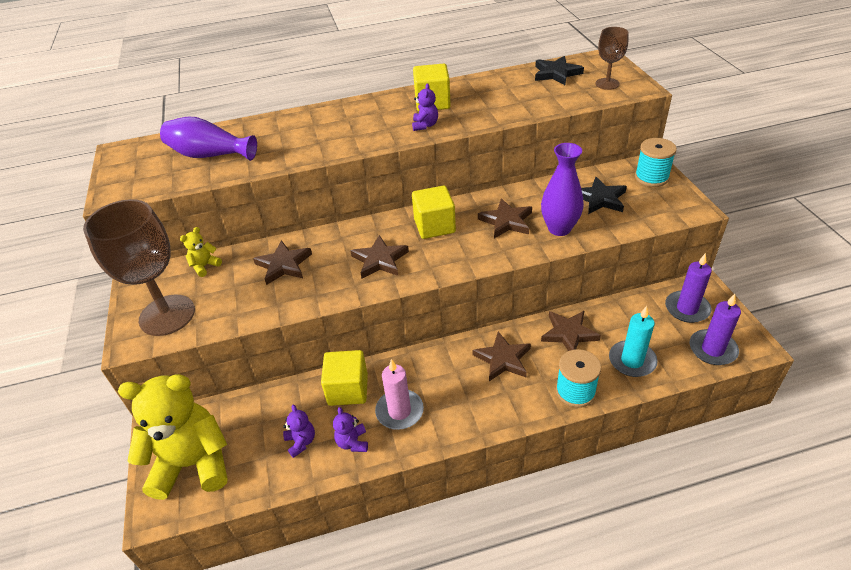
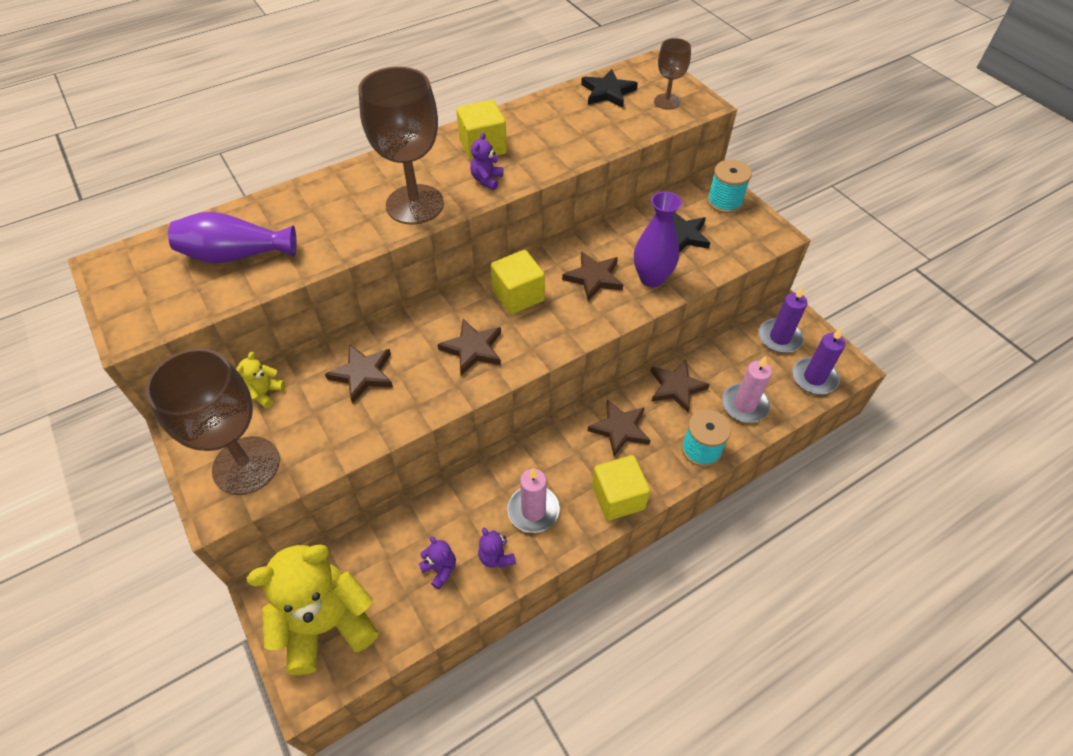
camera: 20 degrees left, 10 degrees up
(348, 389) = (469, 498): yellow cube -> yellow cube (618, 497)
(359, 136) = (415, 204): none -> brown goblet
(425, 125) = (487, 180): purple teddy bear -> purple teddy bear turned 150 degrees counterclockwise
(632, 361) = (744, 405): turquoise candle -> pink candle

